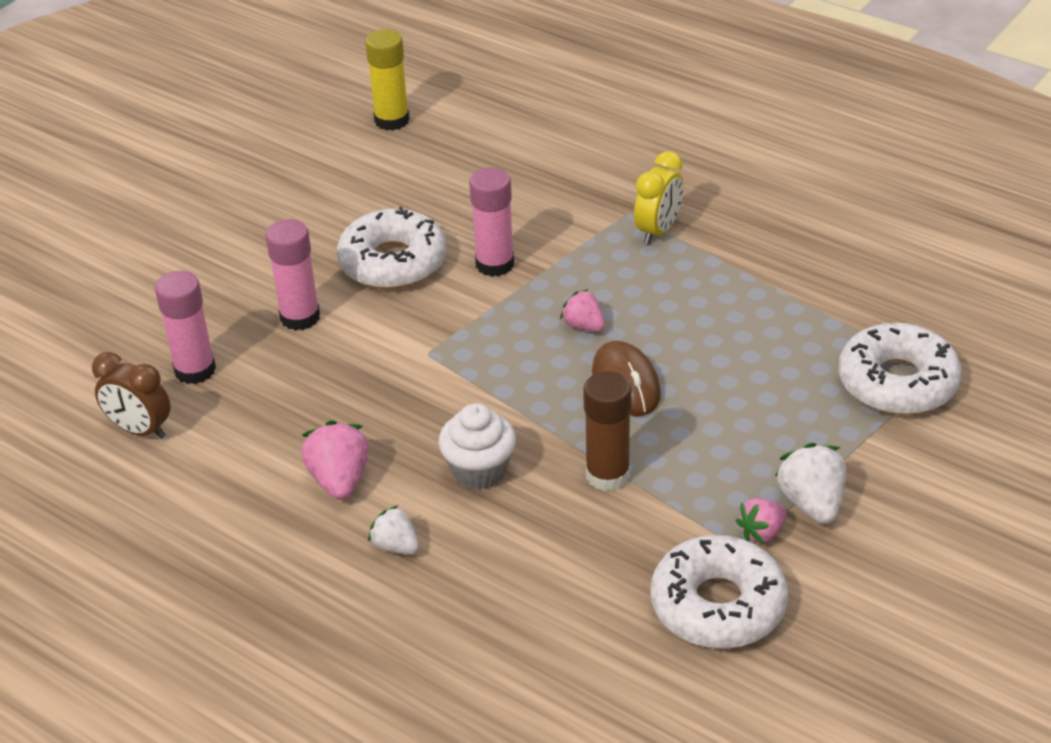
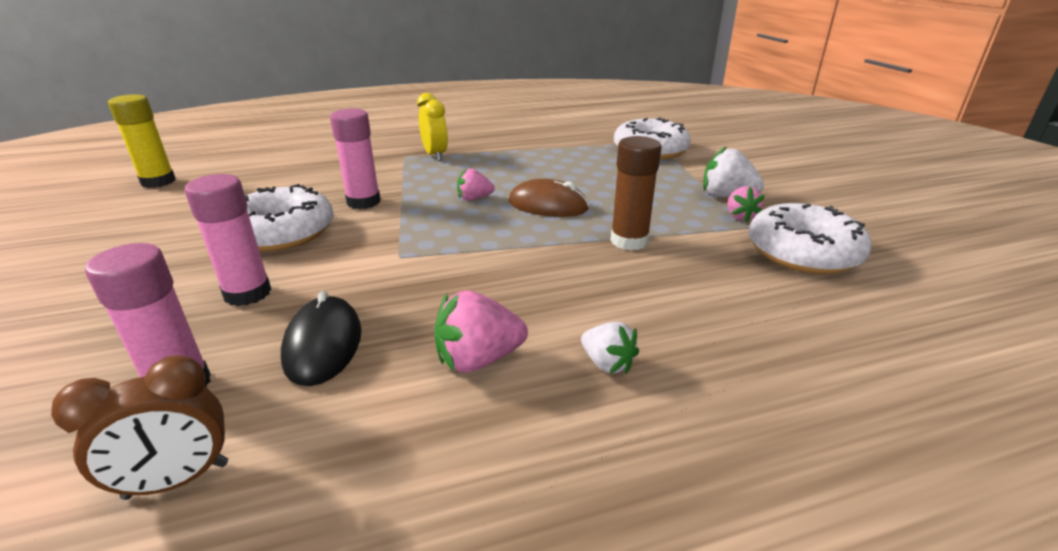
camera: 55 degrees left, 10 degrees down
(284, 398) = (323, 345): none -> black mouse
(339, 480) = (478, 359): pink strawberry -> pink strawberry turned 45 degrees counterclockwise
(396, 546) = (607, 363): white strawberry -> white strawberry turned 120 degrees counterclockwise
(479, 471) = (561, 285): white cupcake -> none

